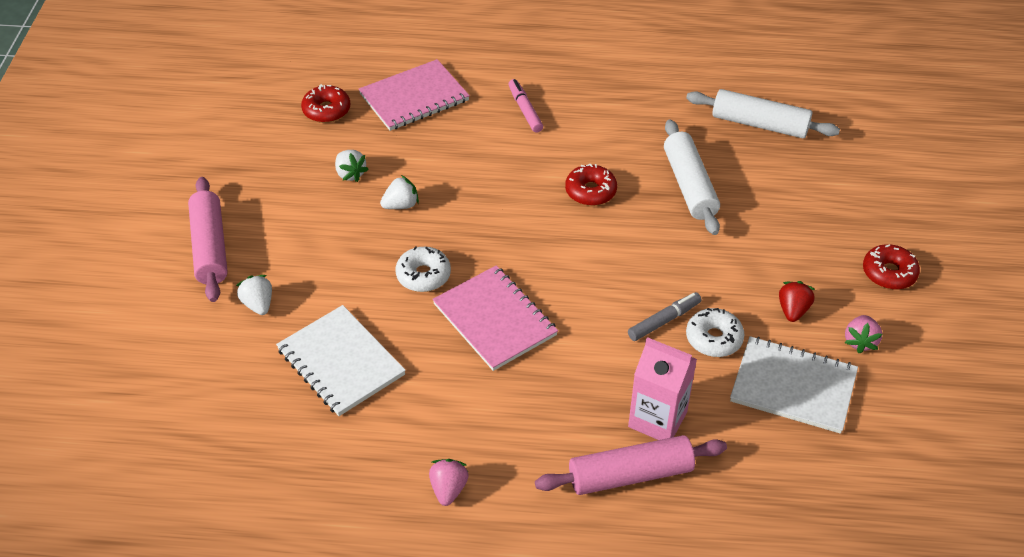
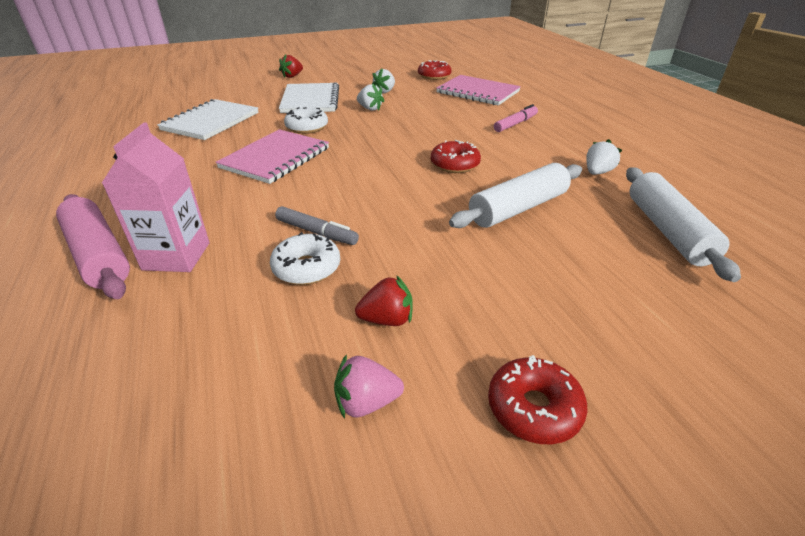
camera: 65 degrees right, 10 degrees down
(210, 247) = (292, 76): pink rolling pin -> red strawberry
(258, 304) = (252, 94): white strawberry -> white strawberry (597, 172)
(448, 489) = (88, 177): pink strawberry -> none
(793, 387) = (251, 348): white notebook -> white notebook (310, 100)

